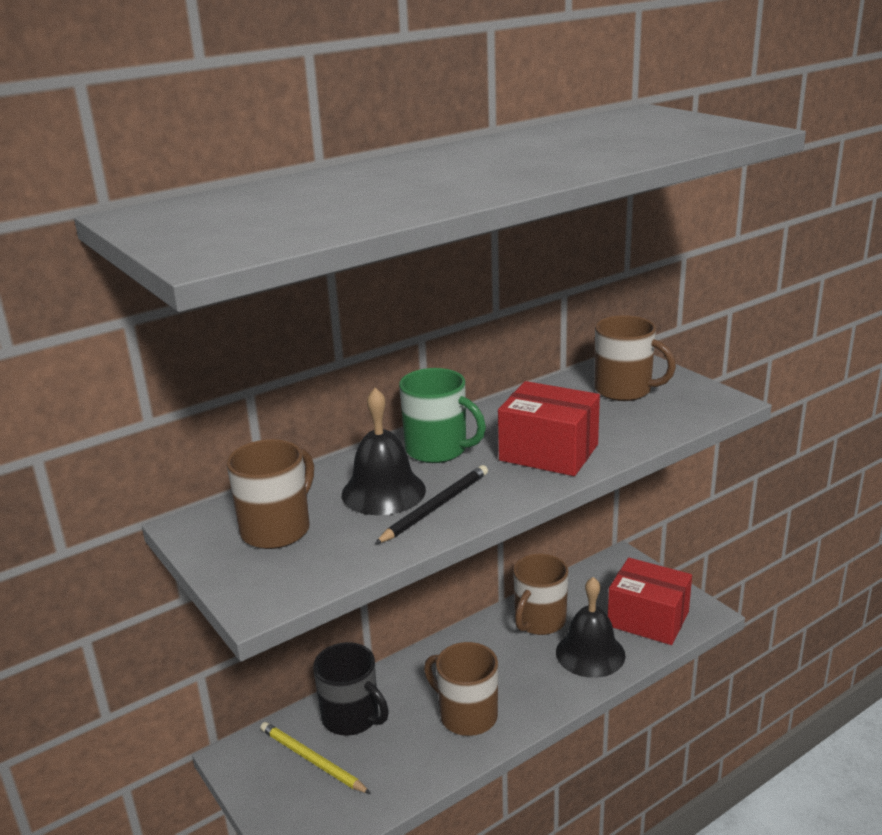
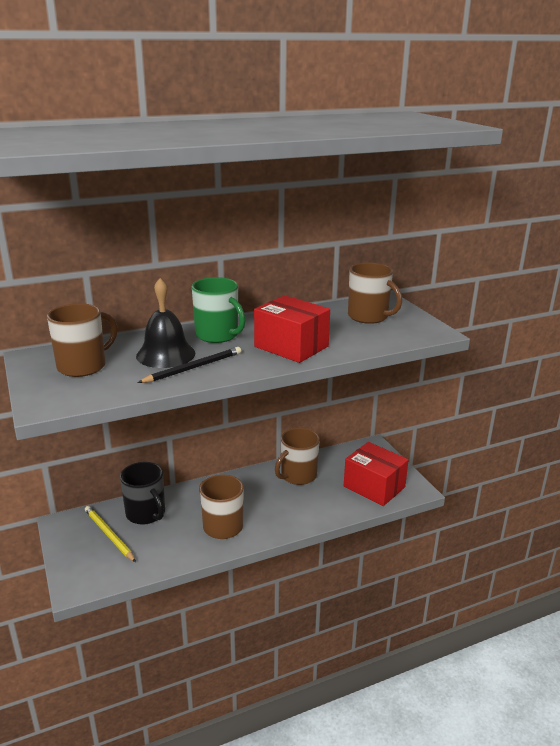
camera: 10 degrees right, 0 degrees up
(590, 653) = (323, 502): black bell -> none

